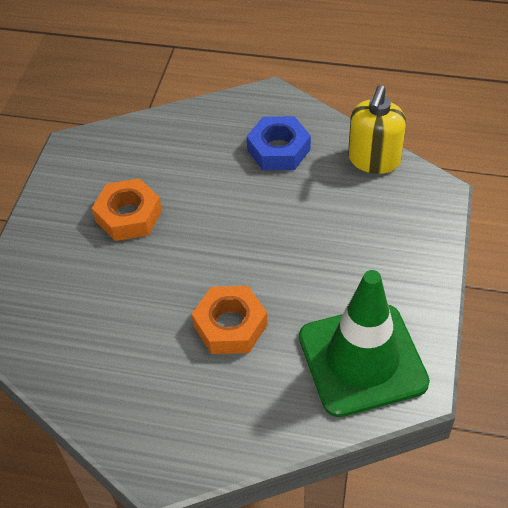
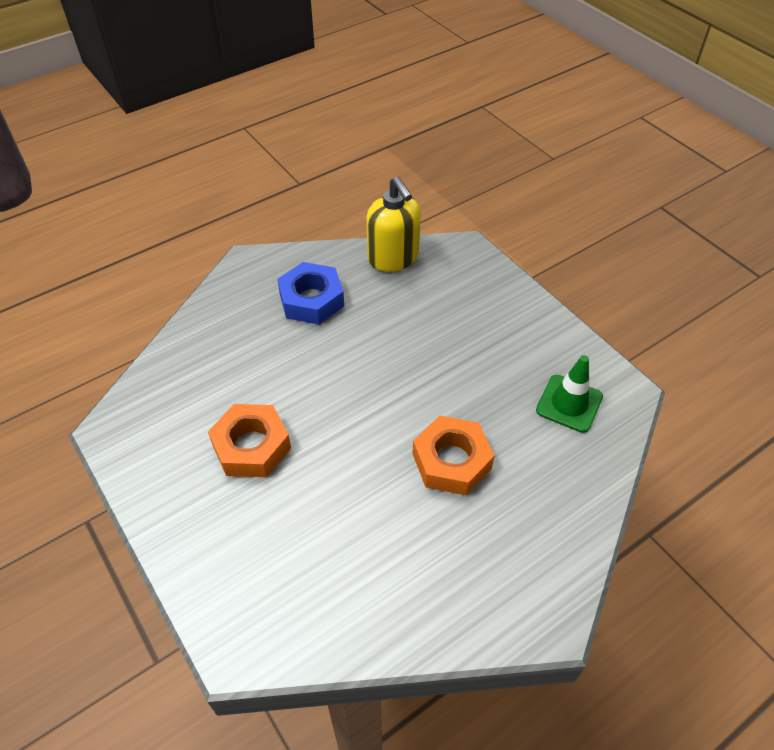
camera: 50 degrees left, 0 degrees up
(362, 359) = (569, 403): green traffic cone -> green traffic cone, size x0.52

